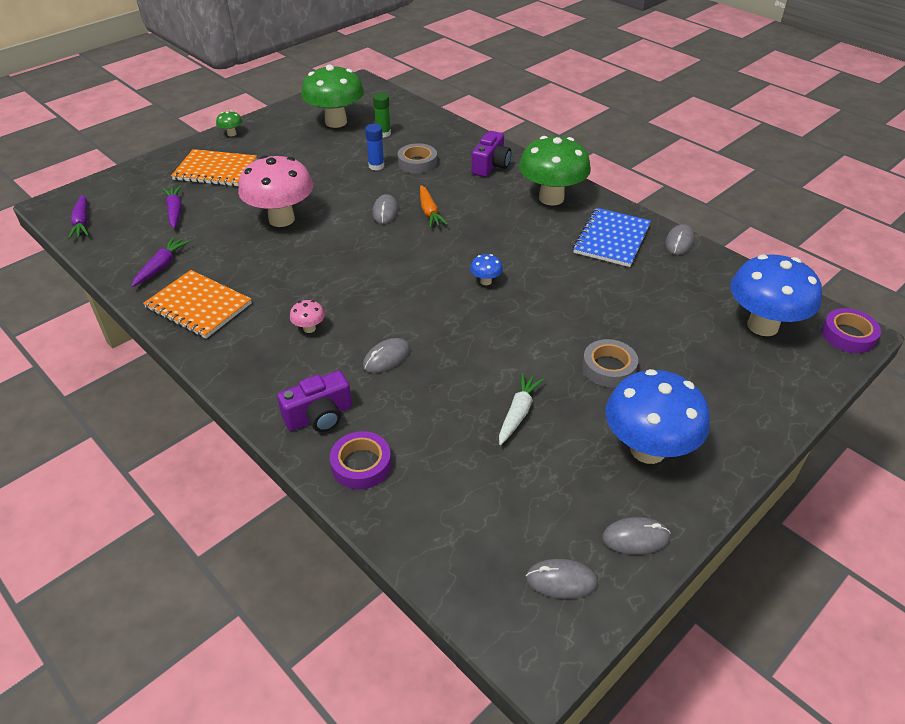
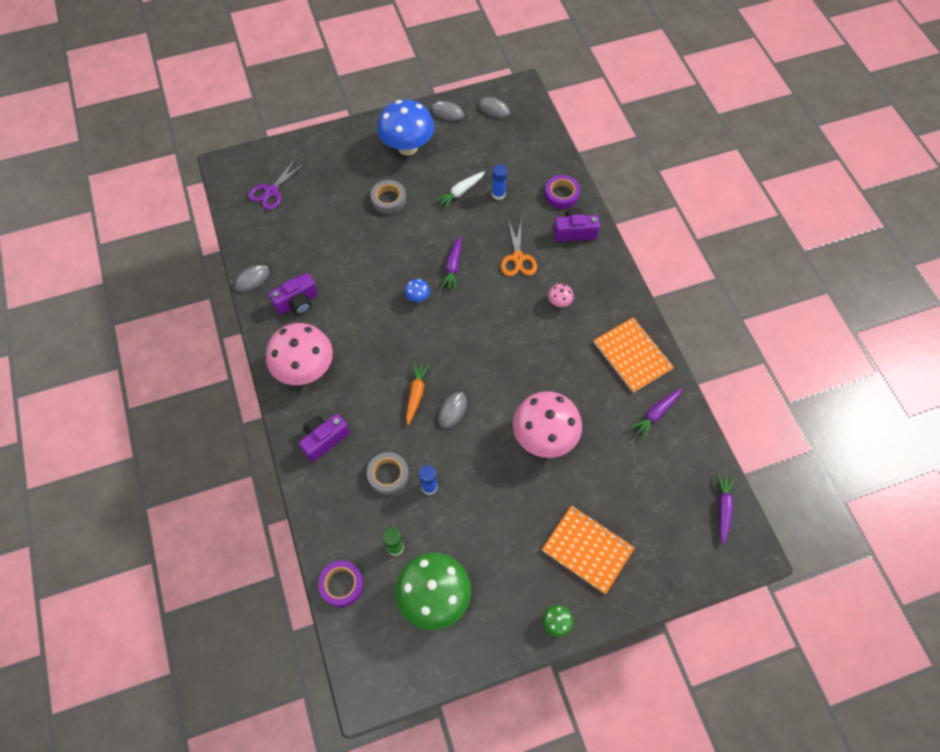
camera: 155 degrees left, 20 degrees up
(175, 211) = (636, 491): purple carrot -> purple carrot (453, 266)
(386, 358) = (518, 258): grey mouse -> orange scissors
(460, 430) = (498, 194): none -> blue glue stick
(551, 198) = (305, 369): green mushroom -> pink mushroom
(611, 239) = (297, 302): blue notebook -> purple camera
(762, 326) = (271, 191): blue mushroom -> purple scissors
(848, 335) = (230, 166): purple tape -> purple tape (341, 584)

